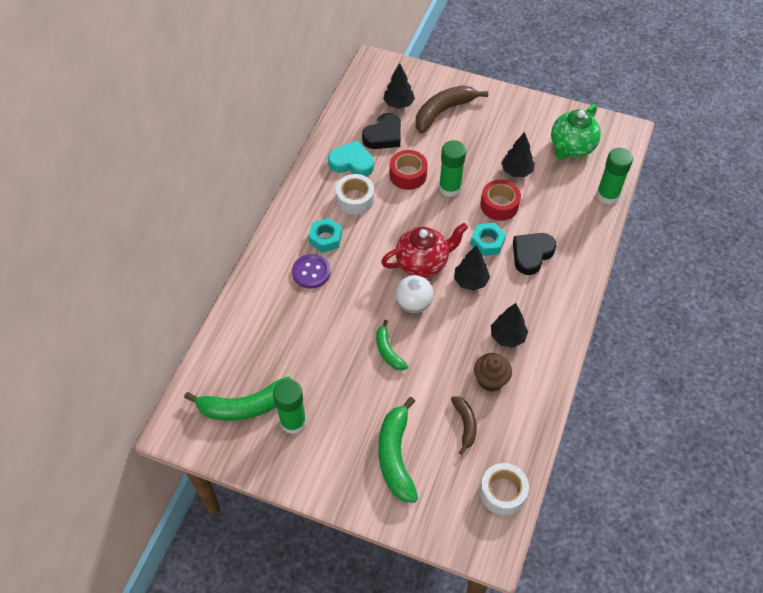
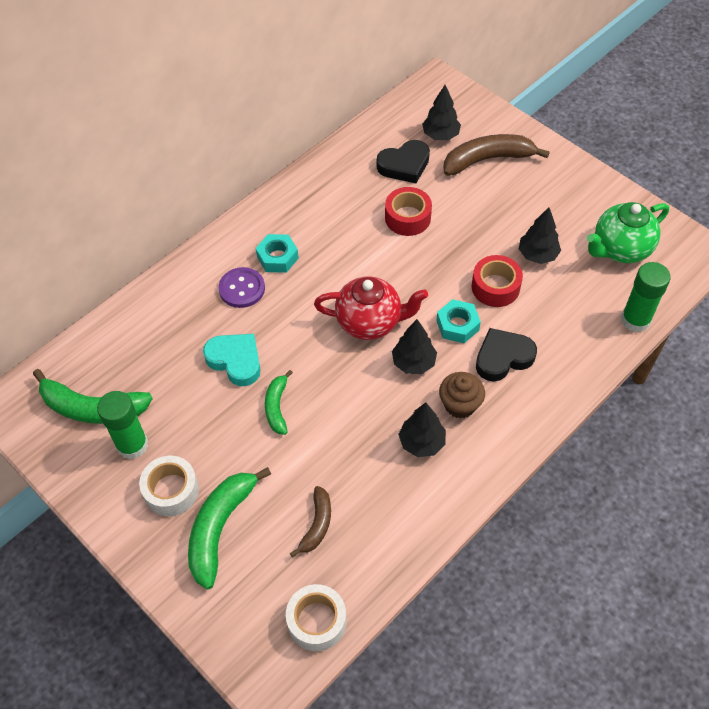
camera: 25 degrees right, 0 degrees up
(352, 163) = (352, 184): turquoise heart -> turquoise heart (235, 361)
(355, 199) = (333, 225): white tape -> white tape (171, 490)
(413, 304) = (334, 364): white ball -> none
(450, 188) = (448, 248): green glue stick -> none
(490, 380) = (374, 485): brown cupcake -> brown cupcake (460, 404)

